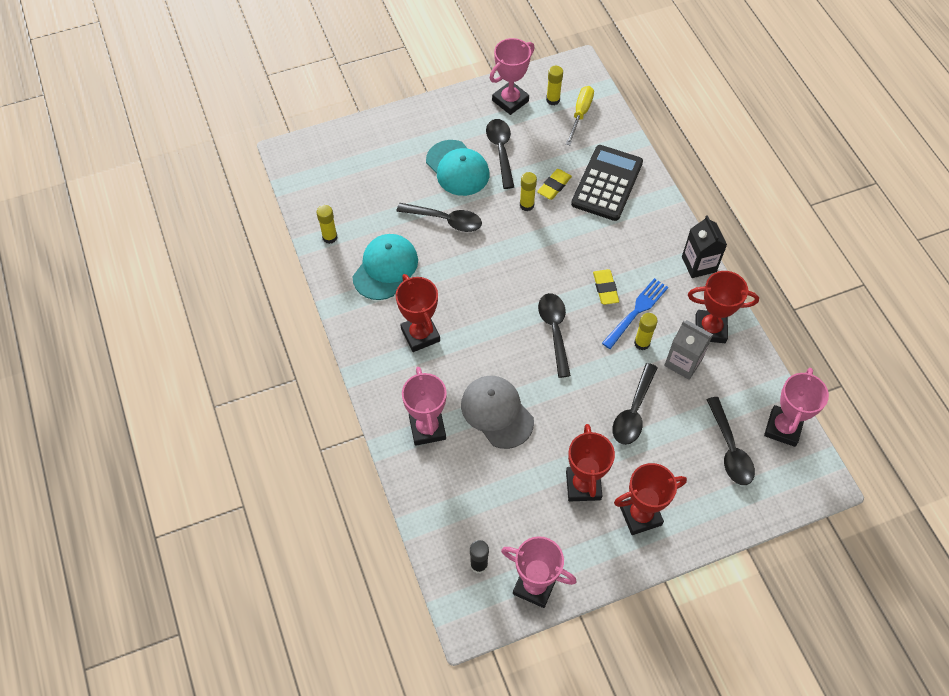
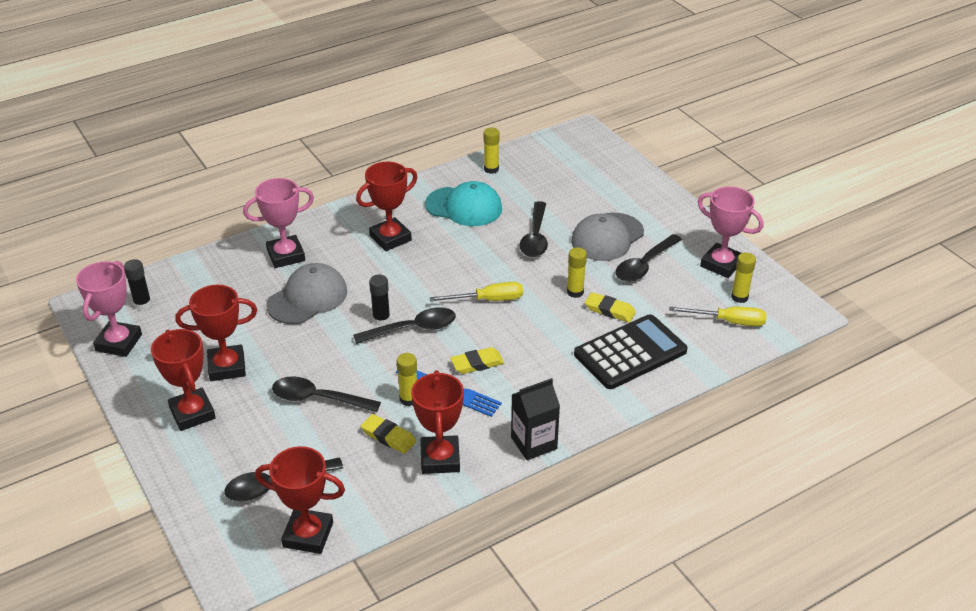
camera: 80 degrees right, 20 degrees down
(457, 168) = (607, 237): turquoise cap -> grey cap
(501, 151) = (644, 265): black spoon -> black spoon turned 150 degrees clockwise
(526, 269) = (488, 300): none -> yellow screwdriver
(538, 354) = (381, 320): none -> black glue stick
(607, 183) = (630, 353): black calculator -> black calculator turned 45 degrees counterclockwise
(683, 362) = (388, 436): grey carton -> yellow eraser
(783, 428) = (308, 535): pink trophy -> red trophy

